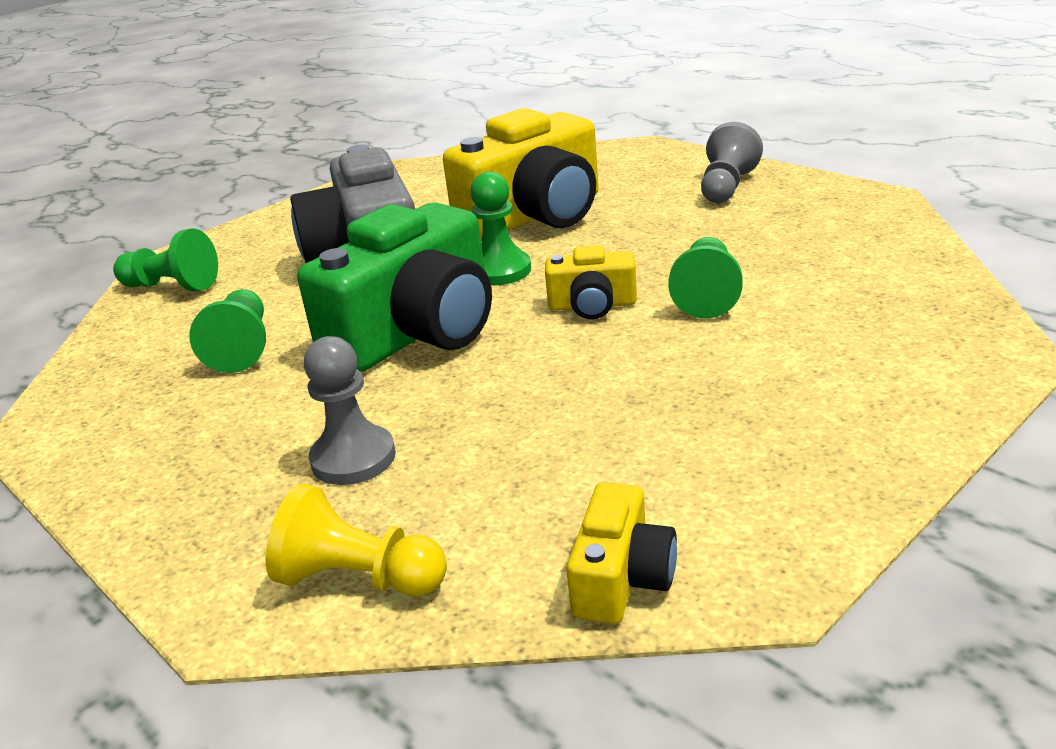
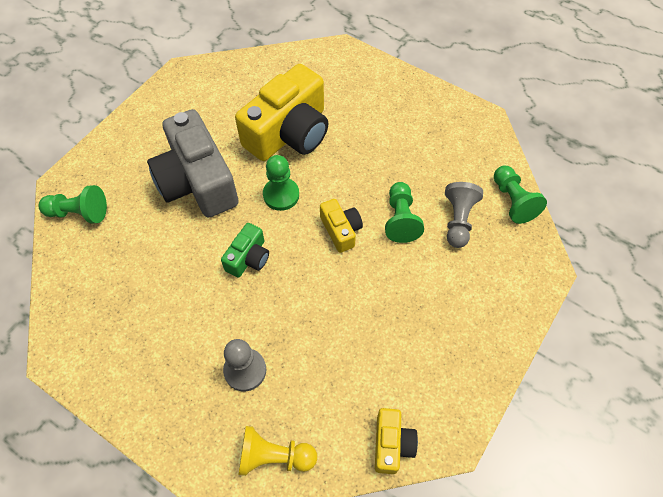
camera: 15 degrees left, 30 degrees up
(242, 347) = (149, 276): green pawn -> green pawn (512, 201)
(417, 332) = (248, 258): green camera -> green camera, size x0.48
(592, 305) = (341, 230): yellow camera -> yellow camera turned 105 degrees counterclockwise
(726, 187) = (398, 103): grey pawn -> grey pawn (458, 220)

